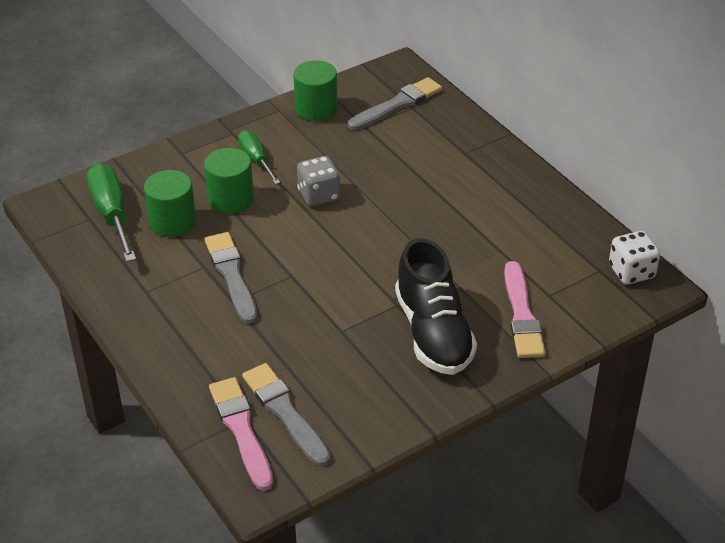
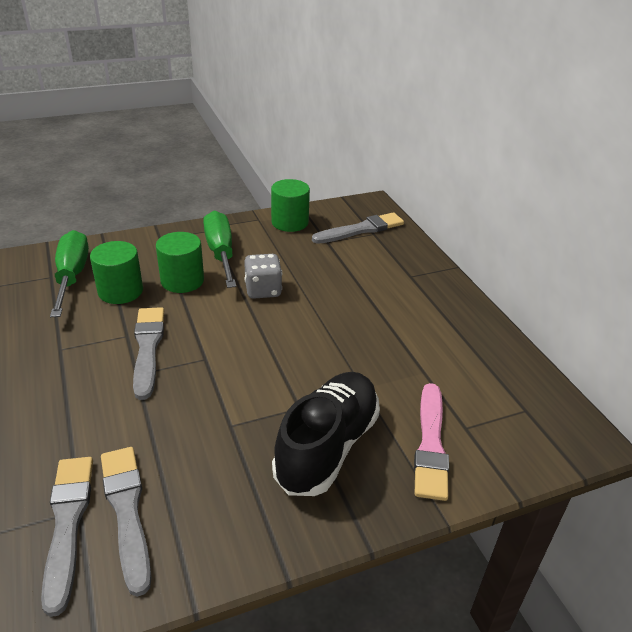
camera: 10 degrees right, 5 degrees down
(241, 430) = (67, 524): pink brush -> grey brush
(256, 159) = (220, 253): green screwdriver -> green screwdriver, size x1.59
(433, 333) = (327, 446): black shoe -> black shoe turned 150 degrees counterclockwise
(631, 272) = (561, 418): white dice -> none

